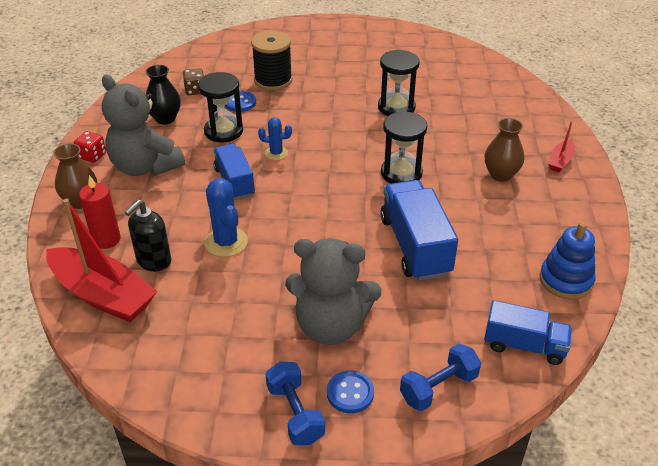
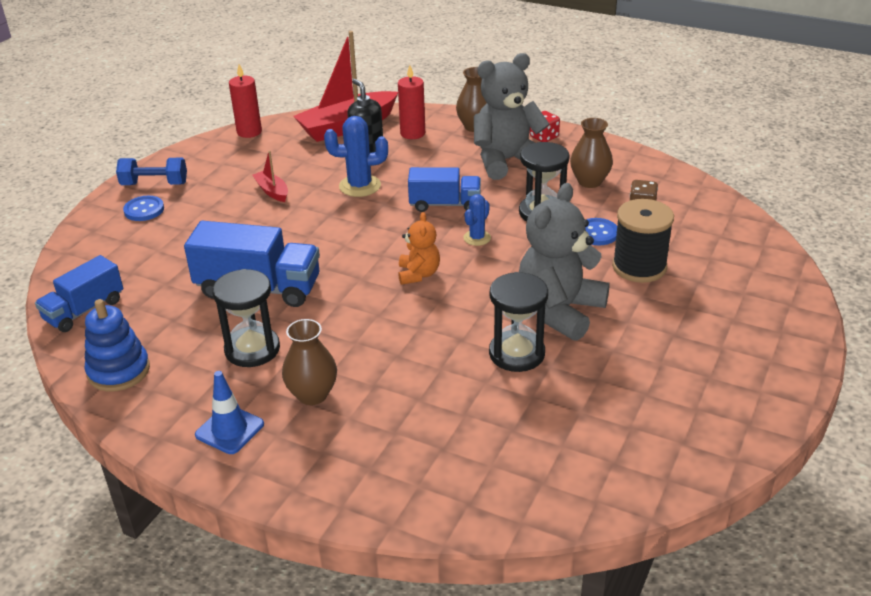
camera: 115 degrees right, 5 degrees down
(139, 380) = (249, 132): none -> red candle
(165, 118) = (589, 181): black vase -> brown vase
(331, 326) = (213, 216): grey teddy bear -> grey teddy bear (560, 311)
(341, 168) = (418, 274): none -> orange teddy bear
(401, 173) = (377, 314): black hourglass -> black hourglass (252, 349)
(438, 388) = (101, 251): blue dumbbell -> none
(560, 161) = (294, 465): red boat -> red boat (272, 191)
(561, 198) = (229, 430): none -> blue traffic cone

